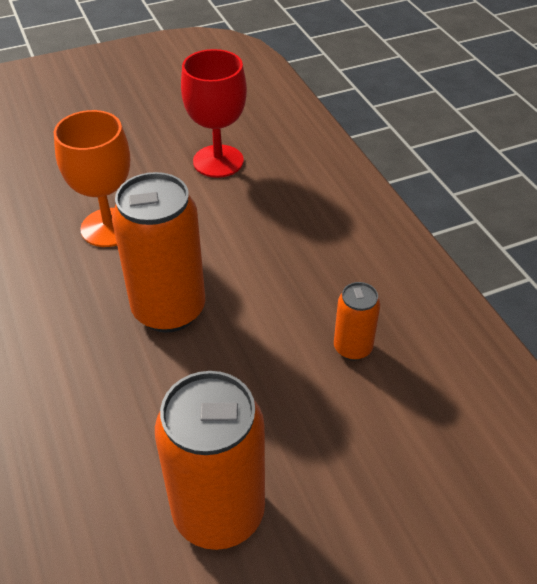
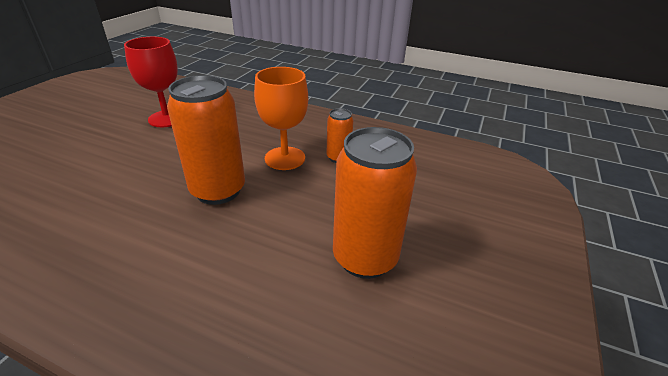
camera: 45 degrees left, 10 degrees down
(109, 227) = (125, 173): orange goblet -> orange goblet (285, 158)

